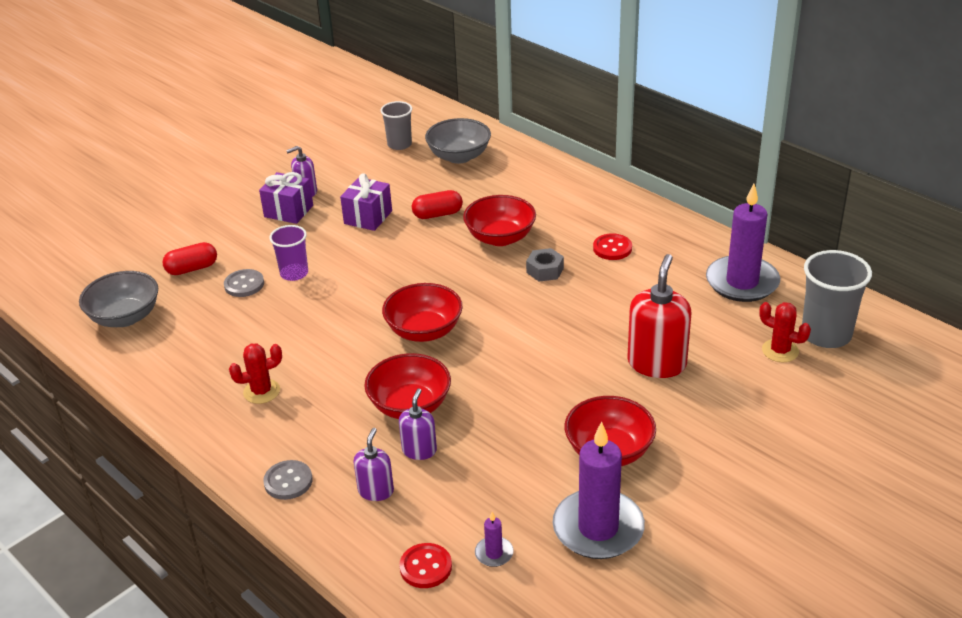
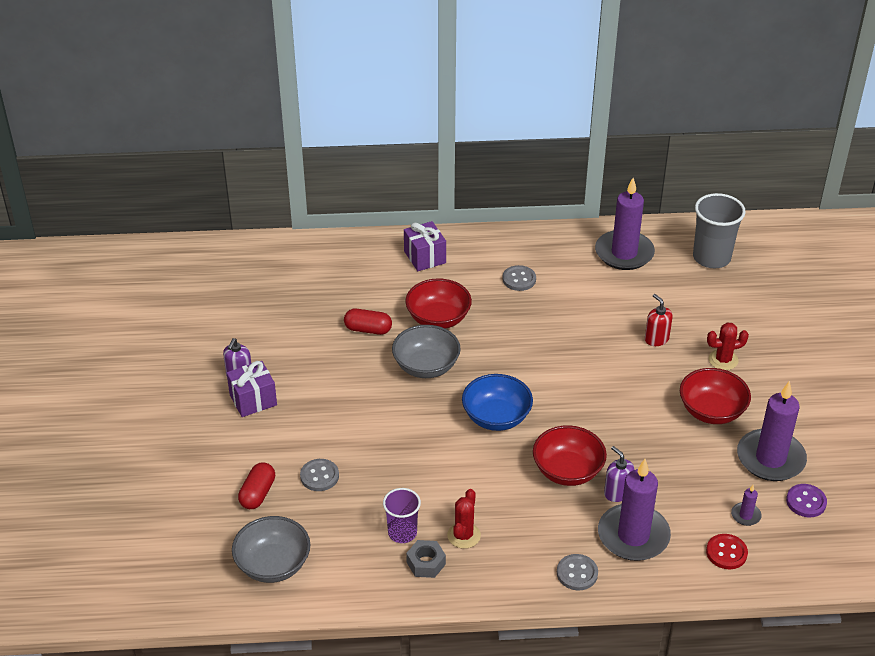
camera: 50 degrees left, 5 degrees up
(294, 273) = (341, 442): purple cup -> purple cup (402, 533)
(368, 217) = (322, 364): purple gift -> purple gift (425, 257)
(376, 491) = (633, 535): purple soap dispenser -> purple candle
(399, 144) = (247, 292): grey cup -> none
(424, 331) = (496, 417): red bowl -> blue bowl
(437, 214) = (368, 329): red capsule -> red capsule turned 75 degrees clockwise
(459, 156) = (309, 275): grey bowl -> grey bowl (426, 366)
(545, 270) = (503, 323): grey nut -> grey nut (426, 563)
(569, 589) = (806, 502): none -> purple button
(612, 248) = (519, 279): red button -> grey button
(657, 363) = (656, 339): red soap dispenser -> red soap dispenser, size x0.56
(780, 351) = (704, 284): red cactus -> red cactus (723, 360)

